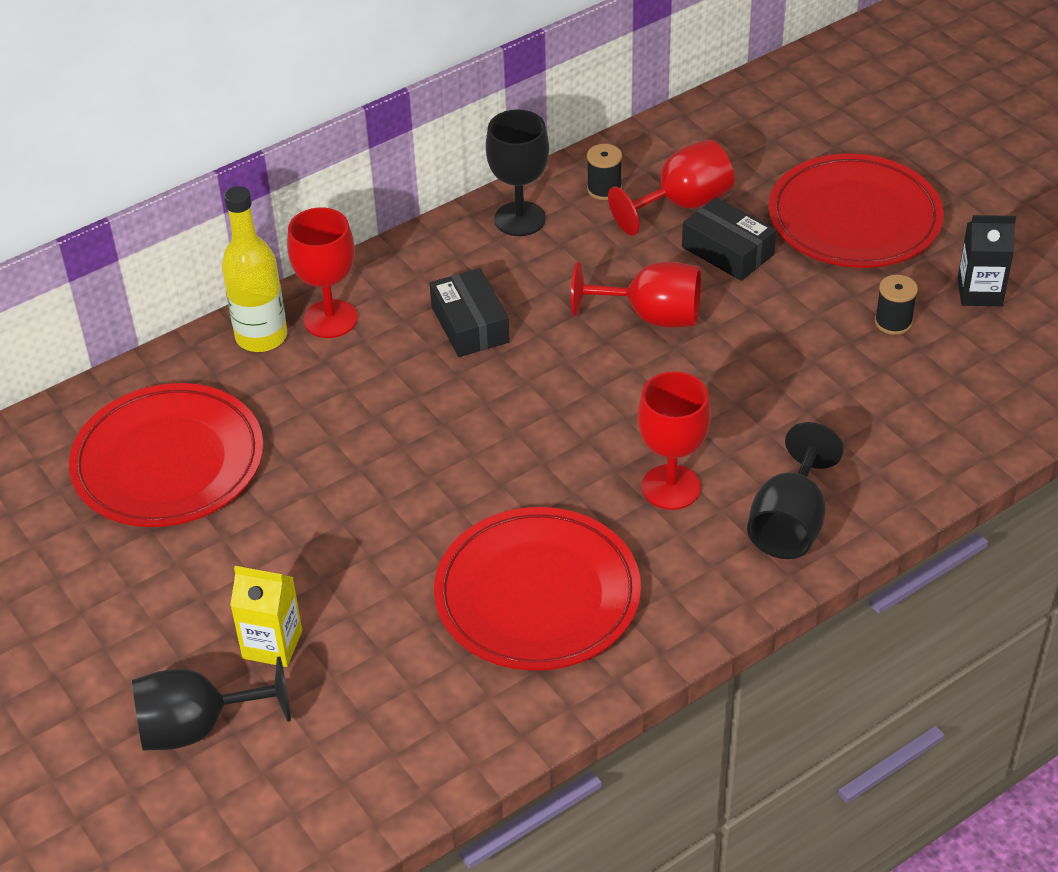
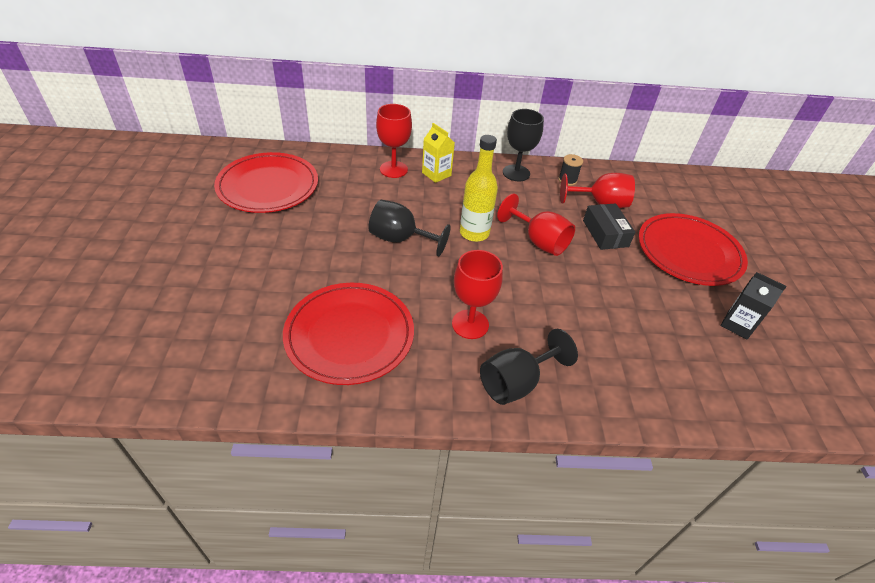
camera: 30 degrees right, 0 degrees up
(198, 727) = (140, 297): black goblet -> black goblet (400, 239)
(261, 337) = (359, 162): yellow bottle -> yellow bottle (474, 233)
(272, 644) = (213, 281): yellow carton -> yellow carton (436, 174)
(470, 324) = (449, 201): black box -> none
(893, 322) = (670, 312): black spool -> none

